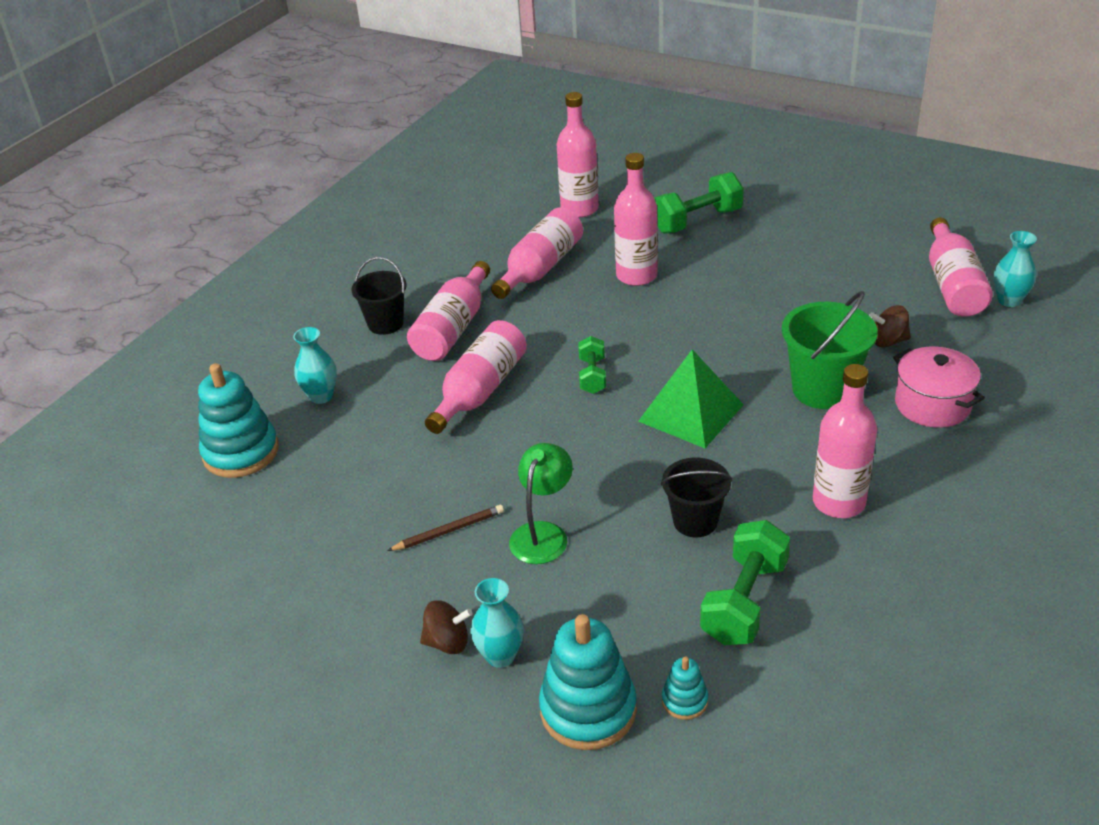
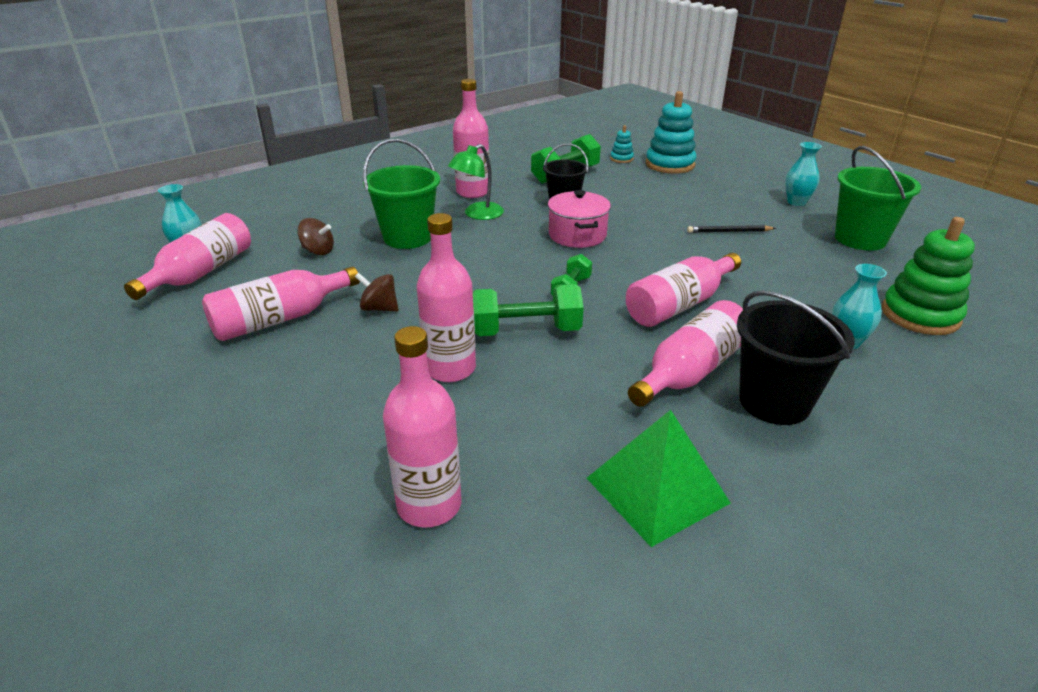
camera: 160 degrees left, 5 degrees down
(241, 452) = (920, 315): turquoise stacking toy -> green stacking toy
(273, 573) = (860, 239): none -> green bucket
(385, 323) = (774, 402): black bucket -> black bucket, size x1.51
(448, 531) = (729, 231): brown pencil -> black pencil
(448, 642) = (738, 193): brown spinning top -> brown spinning top (379, 308)
(500, 655) = (709, 184): turquoise vase -> turquoise vase (796, 202)
(540, 268) = (551, 416): pink bottle -> pink bottle (280, 319)
(543, 533) = (664, 217): green lamp -> green lamp (477, 214)
(690, 413) = (514, 248): green pyramid -> green pyramid (657, 490)
(697, 221) = (306, 419): green dumbbell -> green dumbbell (526, 331)
(932, 404) = (353, 214): pink pot -> pink pot (577, 235)

